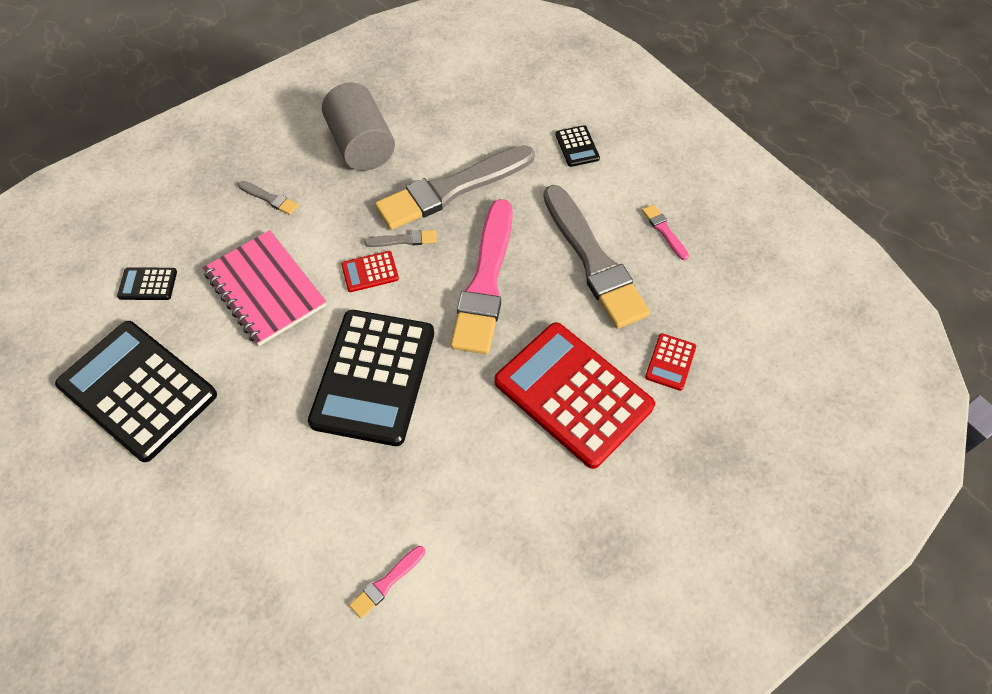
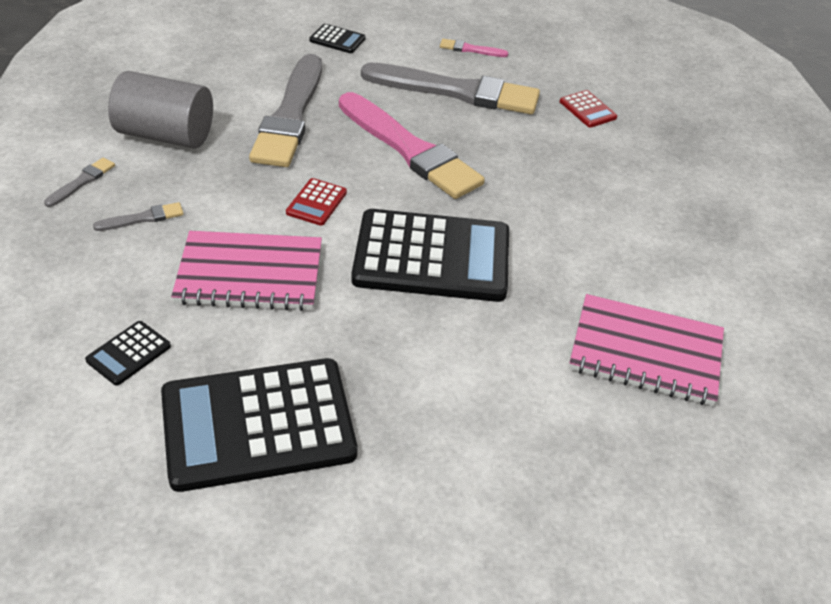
camera: 55 degrees left, 15 degrees down
(373, 377) = (432, 257): black calculator -> black calculator turned 45 degrees counterclockwise
(386, 583) = (645, 353): pink brush -> pink notebook
(404, 240) = (308, 167): grey brush -> grey brush (82, 182)
(573, 394) = (567, 165): red calculator -> none

